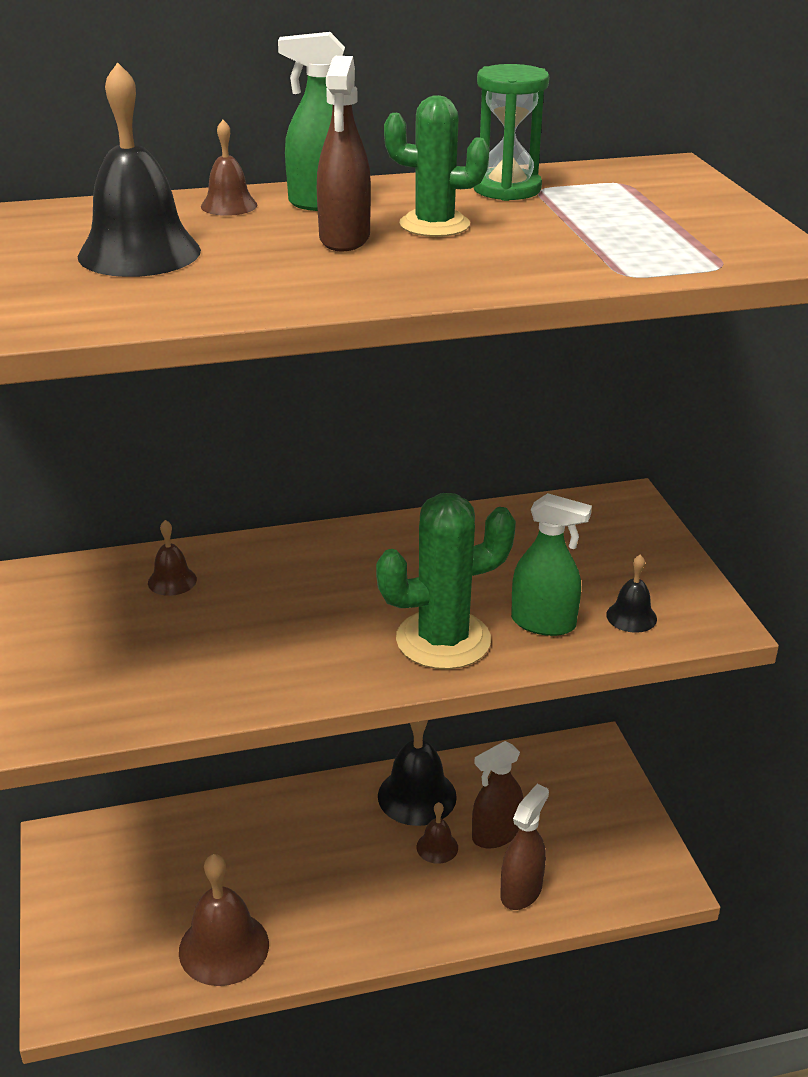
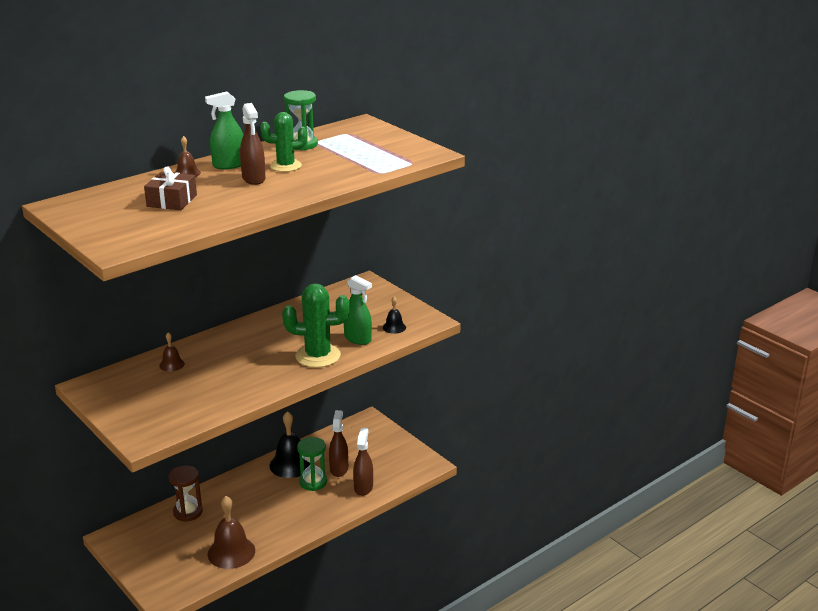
camera: 25 degrees left, 5 degrees down
(139, 253) = (172, 201): black bell -> brown gift
(201, 834) = (188, 512): none -> brown hourglass
(437, 847) = (313, 482): brown bell -> green hourglass
(443, 640) = (318, 356): green cactus -> green cactus turned 45 degrees clockwise
(496, 834) = (339, 469): brown spray bottle -> brown spray bottle turned 150 degrees clockwise
(543, 623) = (358, 339): green spray bottle -> green spray bottle turned 45 degrees clockwise

